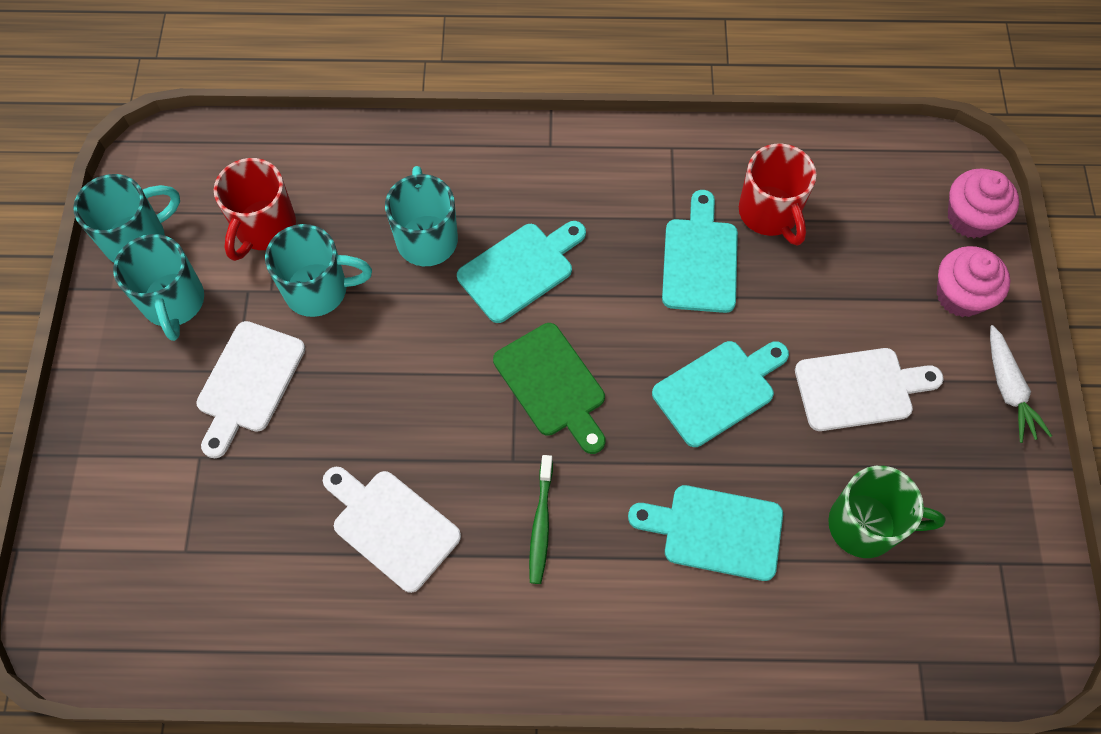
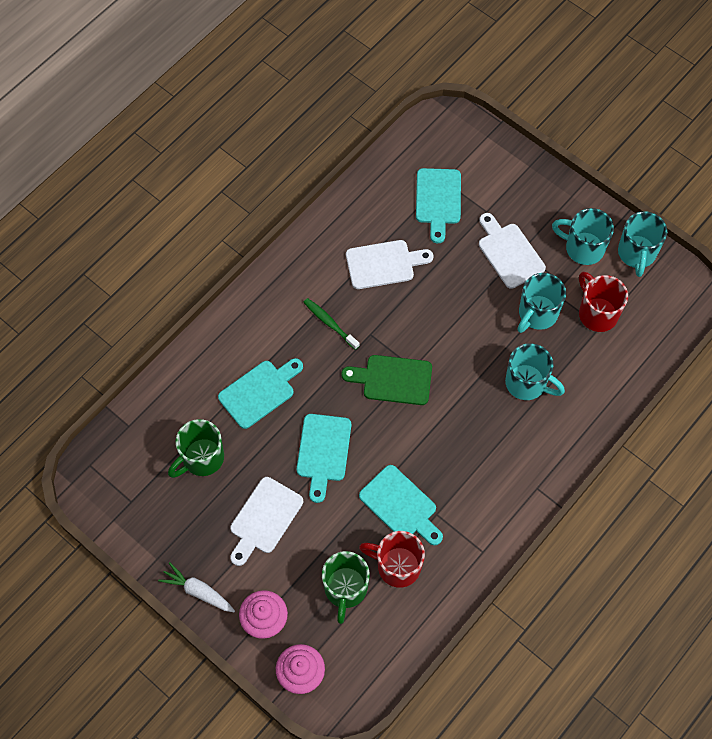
camera: 130 degrees right, 0 degrees up
(520, 269) = (470, 413): turquoise cutting board -> turquoise cutting board (438, 200)
(845, 244) = (345, 589): none -> green mug

